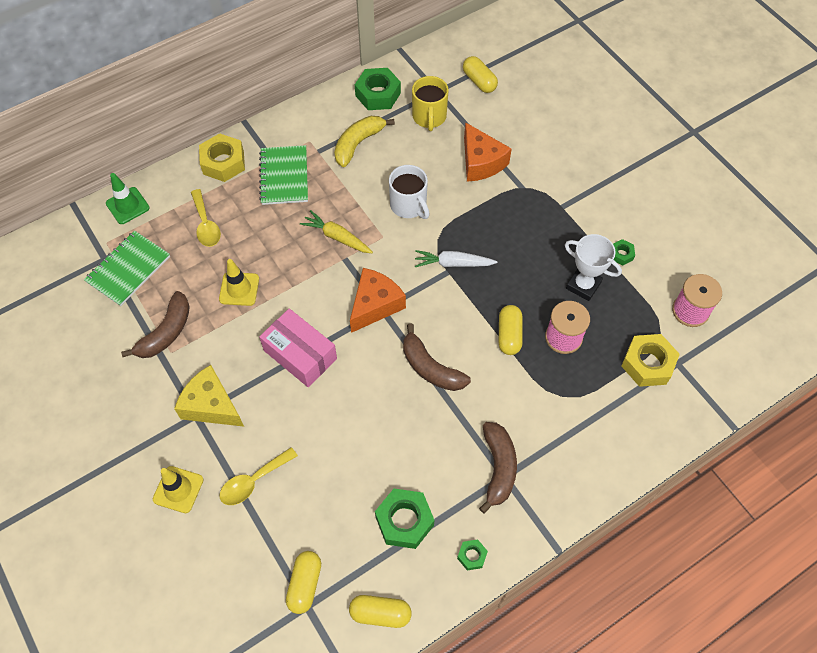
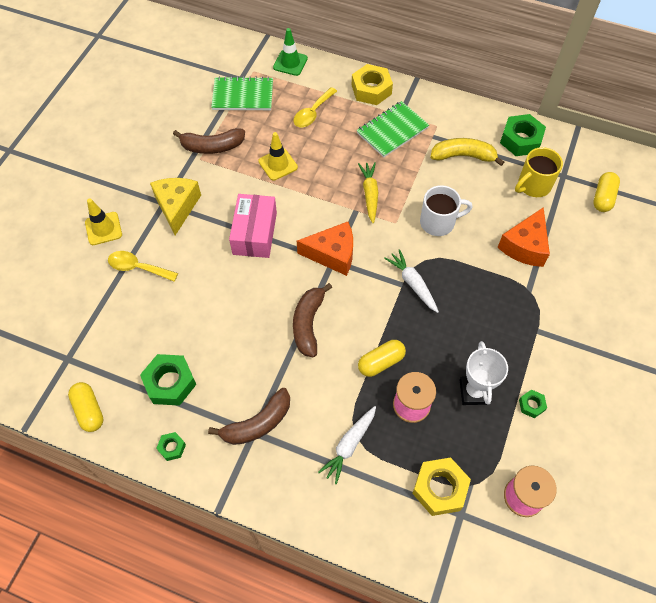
camera: 55 degrees right, 0 degrees up
(305, 584) = (82, 348): yellow capsule -> none
(409, 205) = (438, 222): white mug -> white mug turned 120 degrees counterclockwise
(567, 407) = (349, 445): none -> white carrot

